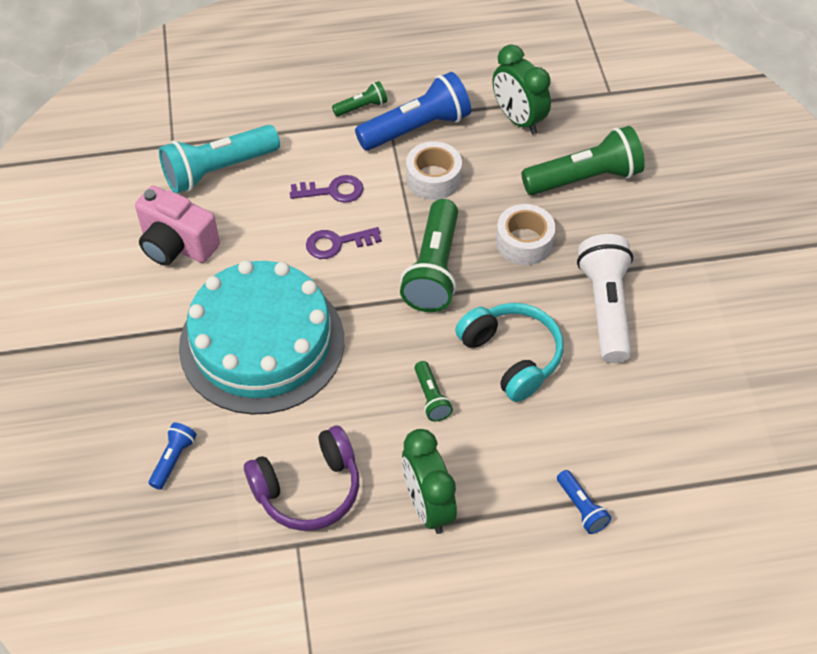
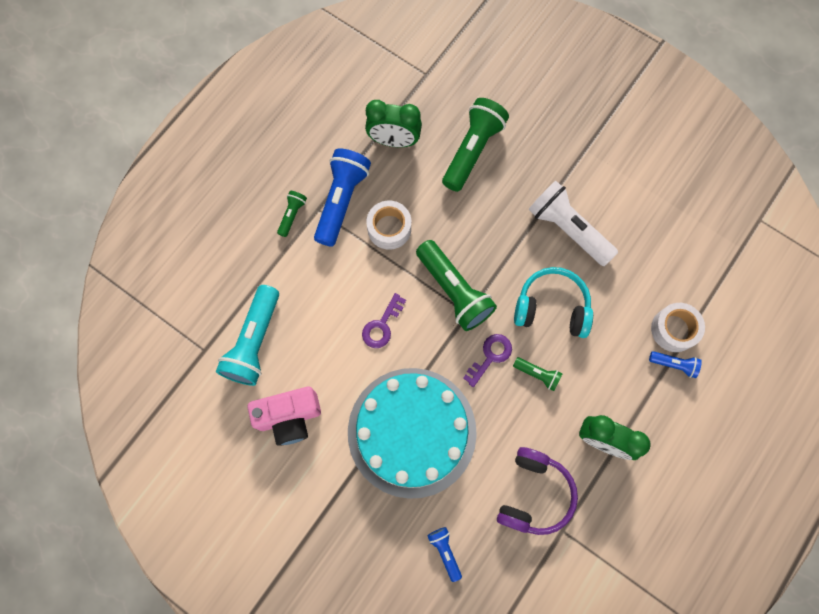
camera: 45 degrees left, 20 degrees up
(333, 191) = (340, 291): purple key -> purple key (490, 356)
(524, 242) = (483, 226): white tape -> white tape (673, 329)

